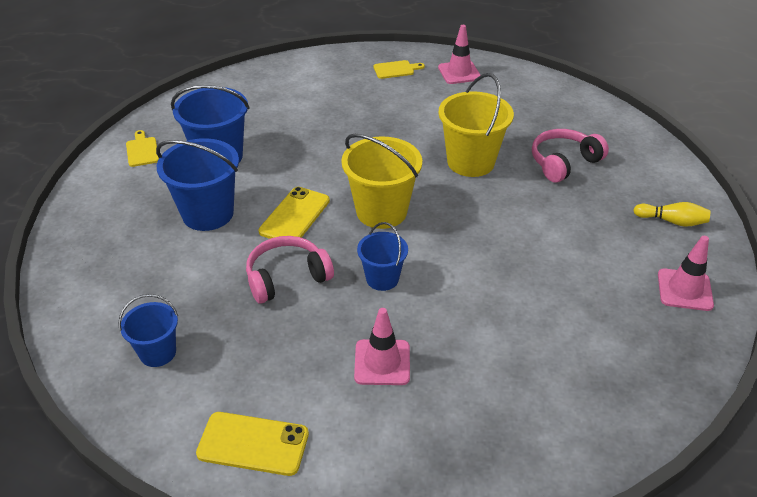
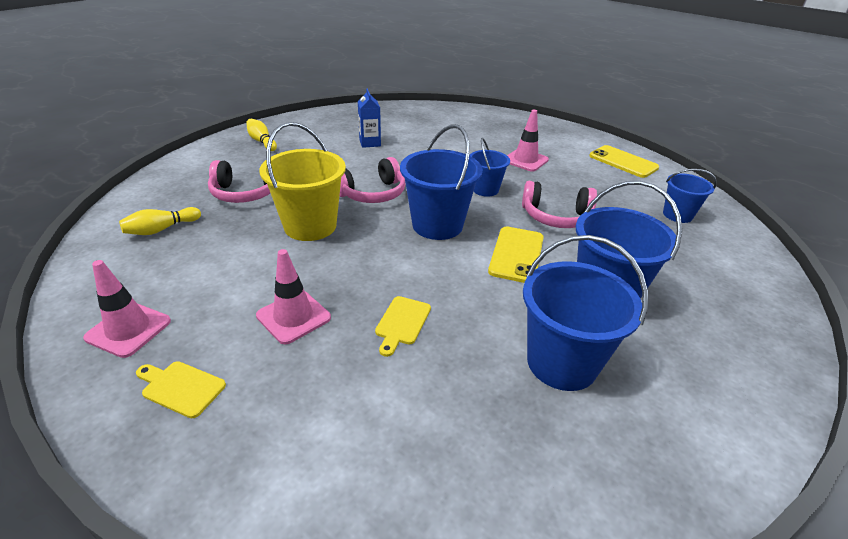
camera: 145 degrees left, 5 degrees down
(142, 150) = (678, 437): yellow cutting board -> yellow cutting board (402, 323)
(294, 216) = (516, 254): yellow phone -> yellow phone turned 45 degrees counterclockwise
(381, 211) = (437, 225): yellow bucket -> blue bucket
(473, 215) = (372, 193): none -> pink headphones
(554, 113) = (161, 229): none -> yellow bowling pin
(580, 285) = (370, 143): none -> blue carton
(684, 290) = (322, 123): pink traffic cone -> pink traffic cone (293, 317)

